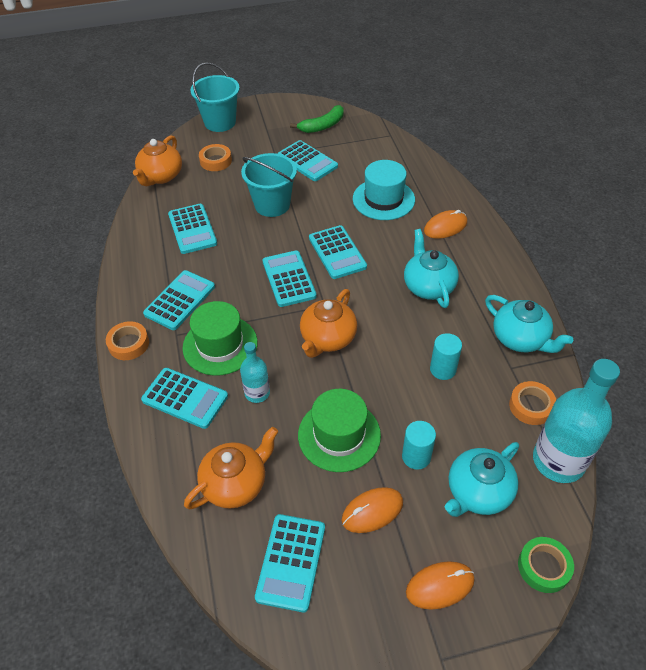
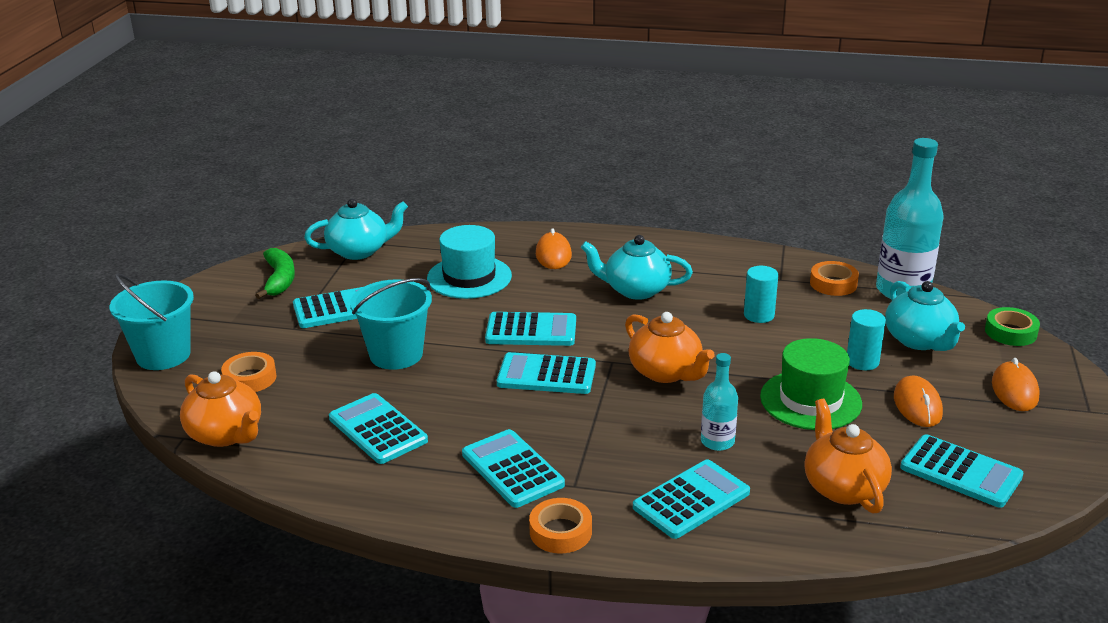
camera: 65 degrees left, 20 degrees down
(192, 229) = (378, 429): turquoise calculator -> turquoise calculator turned 135 degrees counterclockwise
(220, 345) = (620, 453): green hat -> none
(520, 339) = (747, 263): turquoise teapot -> turquoise teapot (359, 251)

